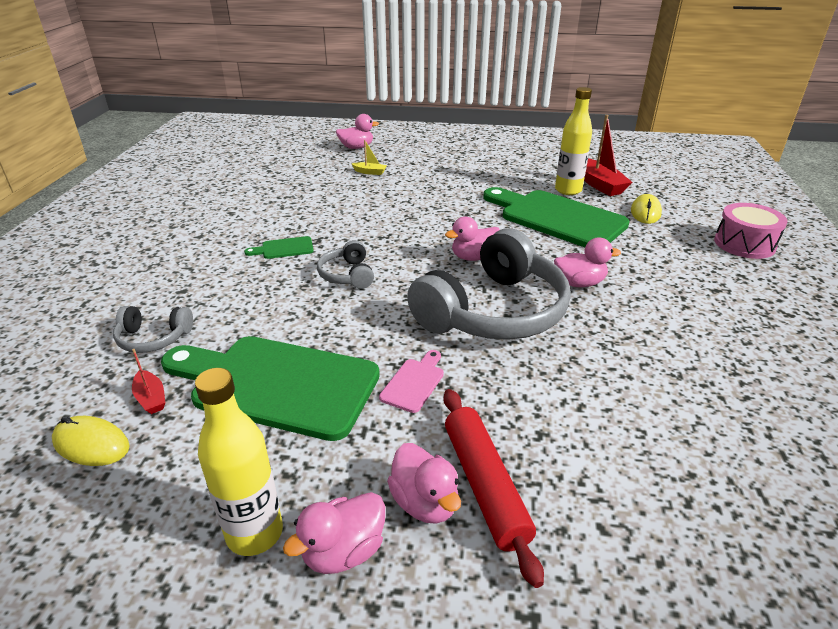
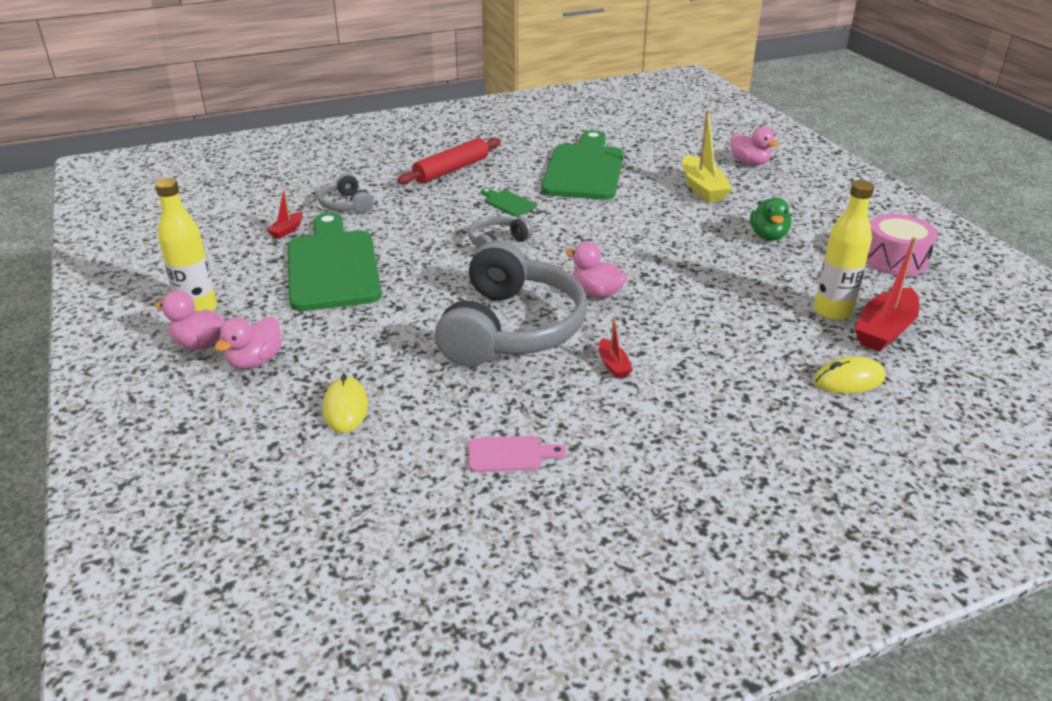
camera: 60 degrees right, 0 degrees up
(91, 444) = (236, 231): yellow mouse -> yellow mouse (345, 408)
(370, 172) = (702, 188): yellow boat -> yellow boat, size x1.96
(414, 382) = (377, 319): pink cutting board -> pink cutting board (510, 454)
(459, 175) = (768, 236): none -> green duck
(485, 485) = (286, 381): red rolling pin -> red rolling pin (451, 170)
(493, 311) = (511, 328): grey headphones -> grey headphones turned 90 degrees counterclockwise
(556, 218) = (745, 320): green cutting board -> green cutting board (584, 169)
(579, 283) = (613, 365): pink duck -> red boat
(744, 244) = (860, 475): pink drum -> pink drum (894, 259)

